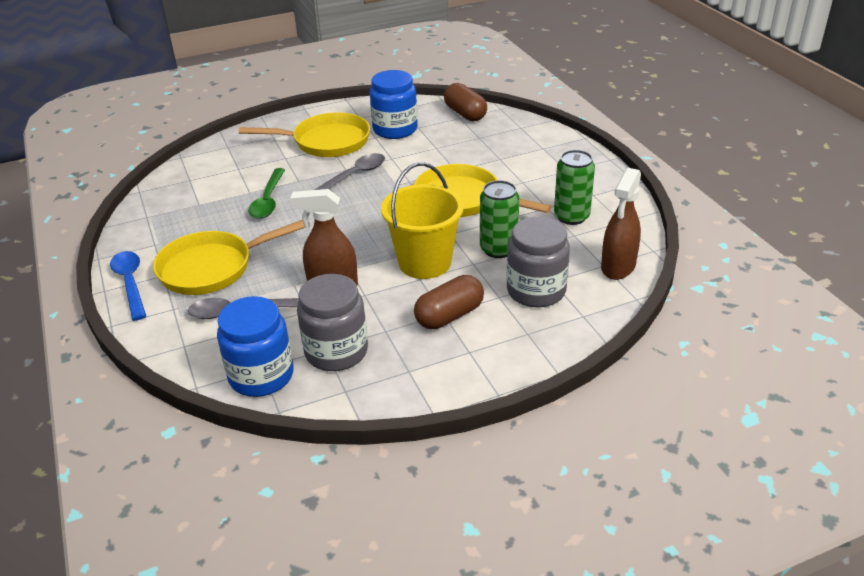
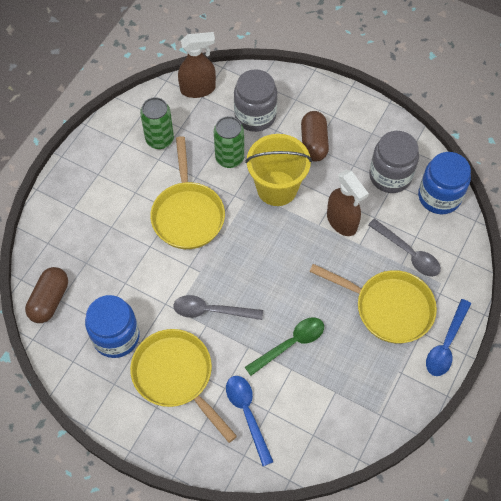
camera: 130 degrees left, 25 degrees up
(251, 159) = (247, 414): none -> blue spoon
(449, 316) = (314, 143): brown capsule -> brown capsule turned 75 degrees clockwise

